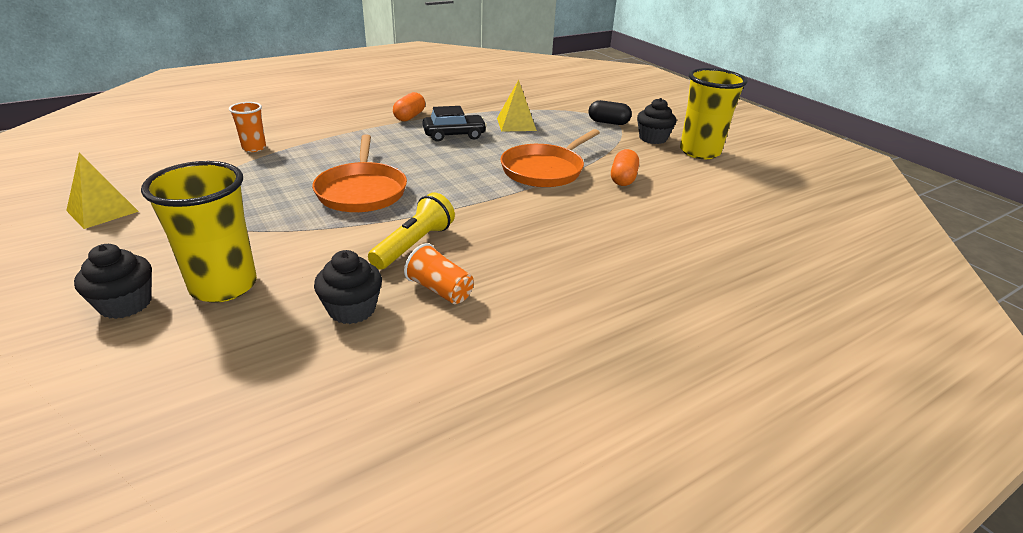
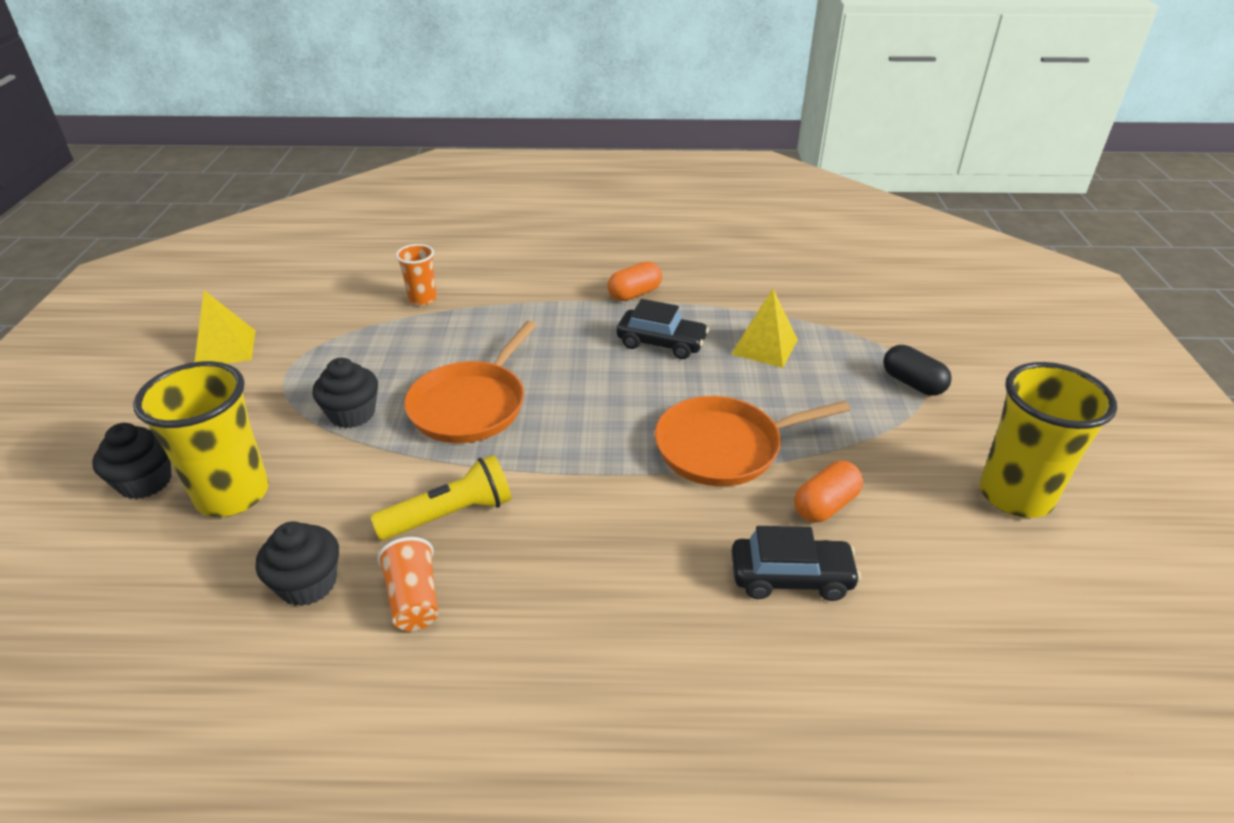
camera: 35 degrees right, 5 degrees up
(640, 210) = (791, 577): none -> black car
(653, 138) = (957, 439): black cupcake -> black cupcake (352, 414)

